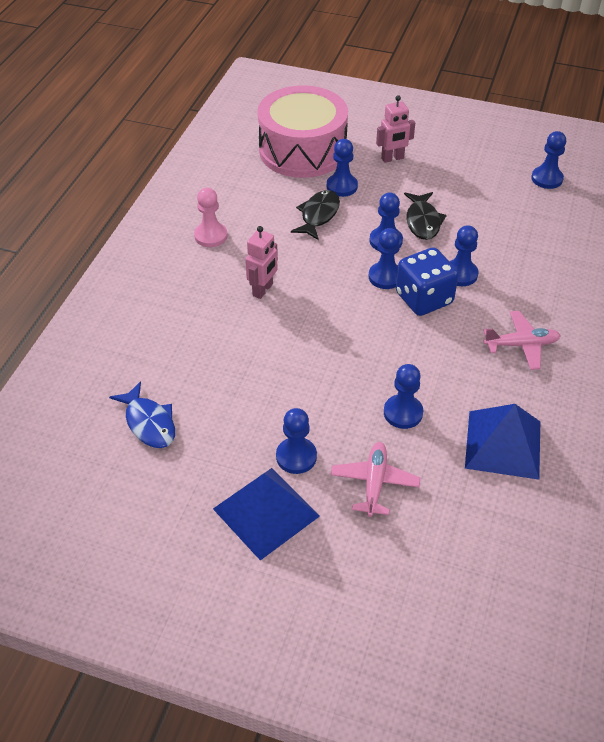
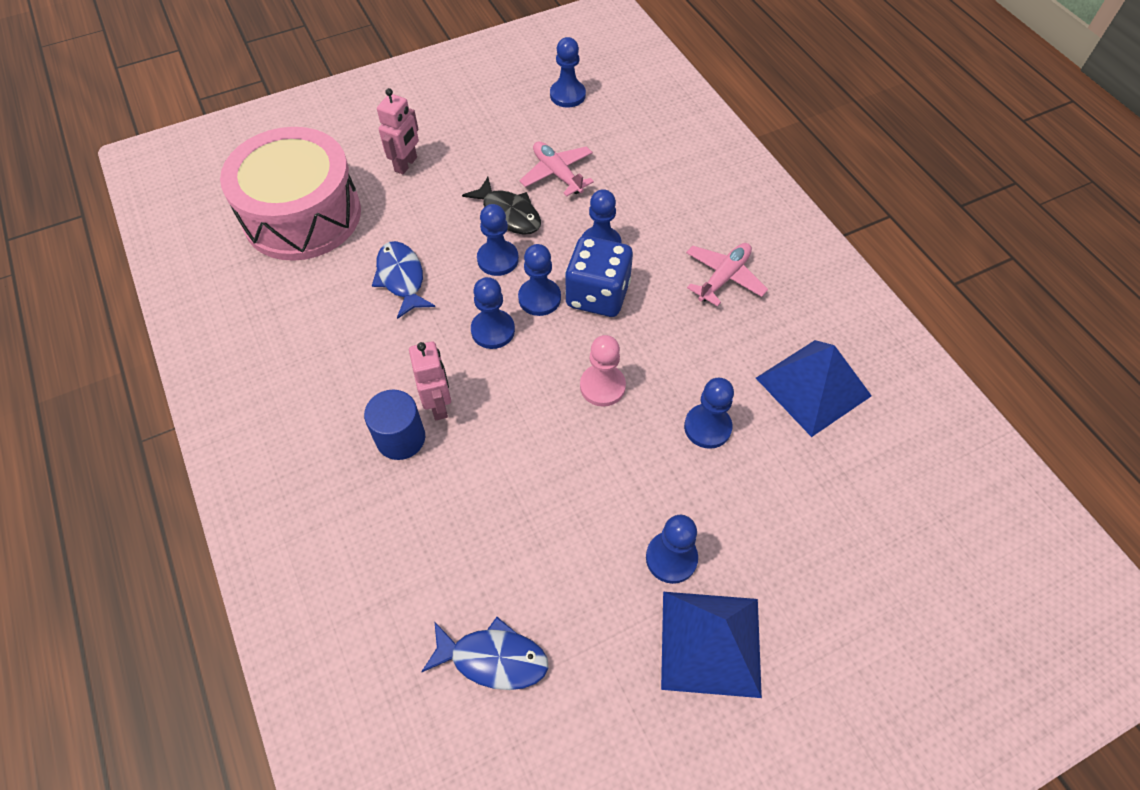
camera: 45 degrees left, 10 degrees up
(211, 236) = (312, 386): pink pawn -> pink pawn (602, 386)
(225, 291) = (401, 438): none -> blue cylinder
(318, 215) = (401, 278): black fish -> blue fish
(342, 186) = (389, 229): blue pawn -> blue pawn (493, 330)
(374, 483) = (762, 520): pink plane -> pink plane (557, 174)

